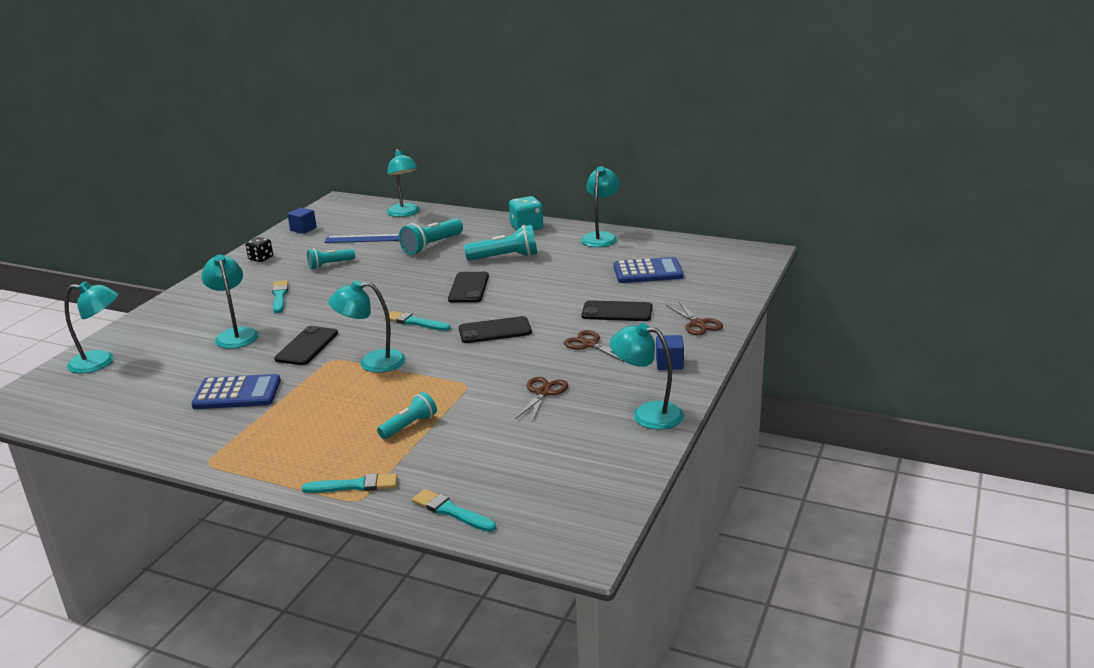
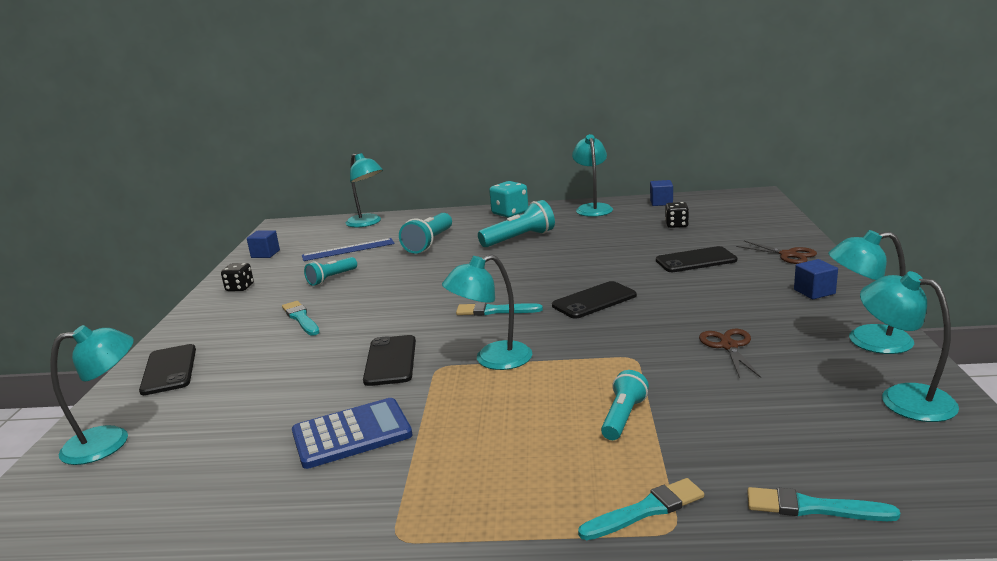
camera: 20 degrees left, 5 degrees down
(235, 334) = (282, 368): turquoise lamp -> turquoise lamp (902, 398)
(468, 288) = (515, 270): black phone -> black phone (169, 370)
(589, 344) = (711, 292): brown scissors -> none
(648, 272) = (676, 225): blue calculator -> black dice
(666, 243) = (661, 202): none -> blue cube

